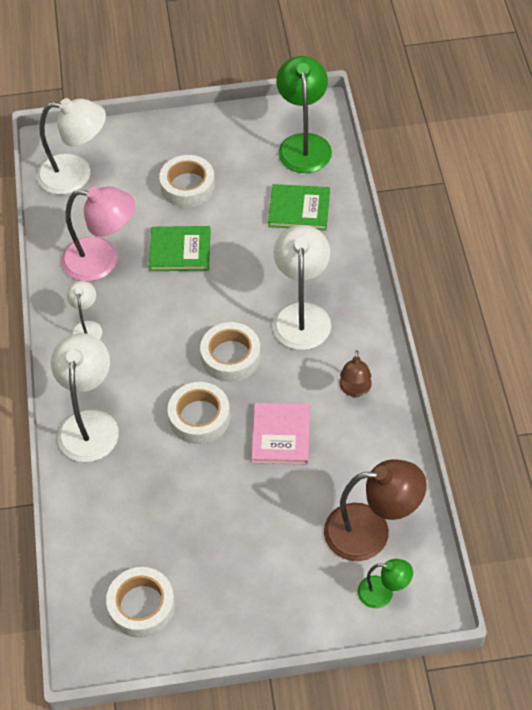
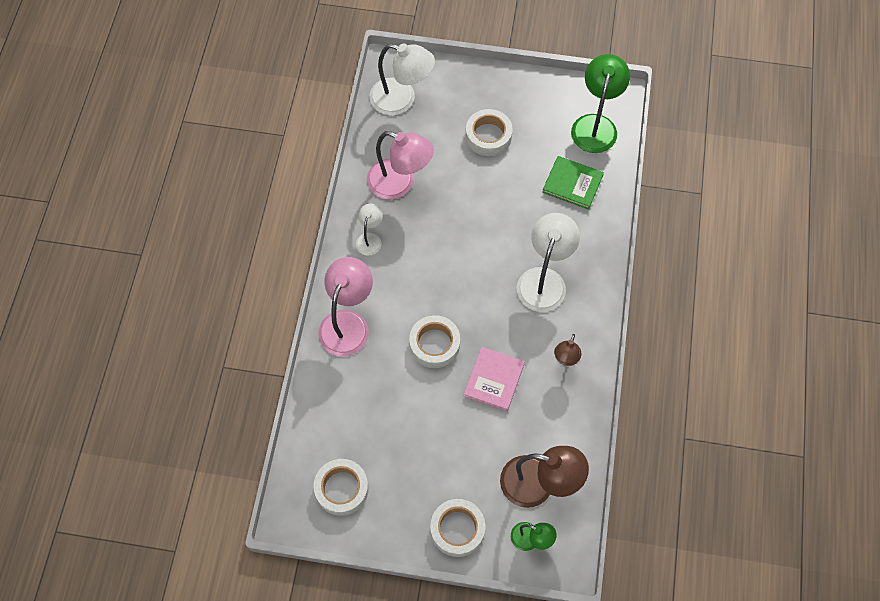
camera: 15 degrees right, 10 degrees up
(89, 423) = (347, 323): white lamp -> pink lamp
(180, 250) = (464, 193): green book -> none
(231, 356) = (475, 299): white tape -> white tape (457, 529)

